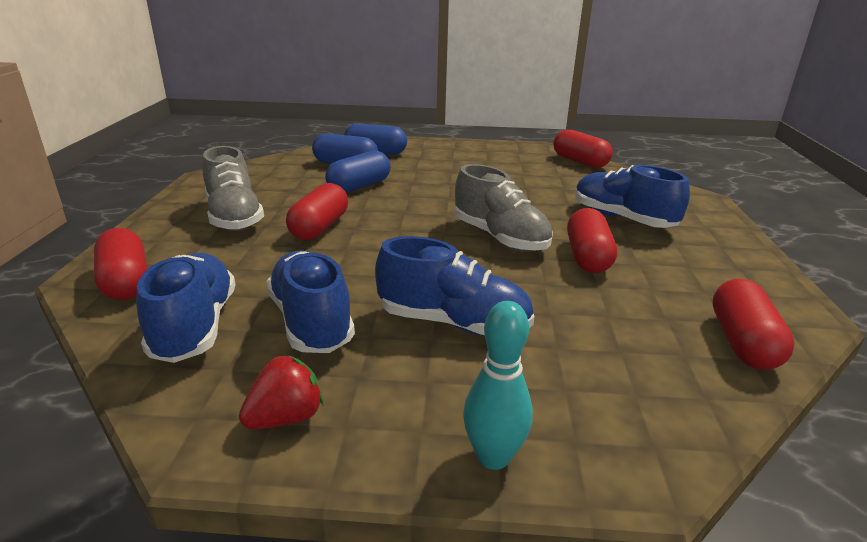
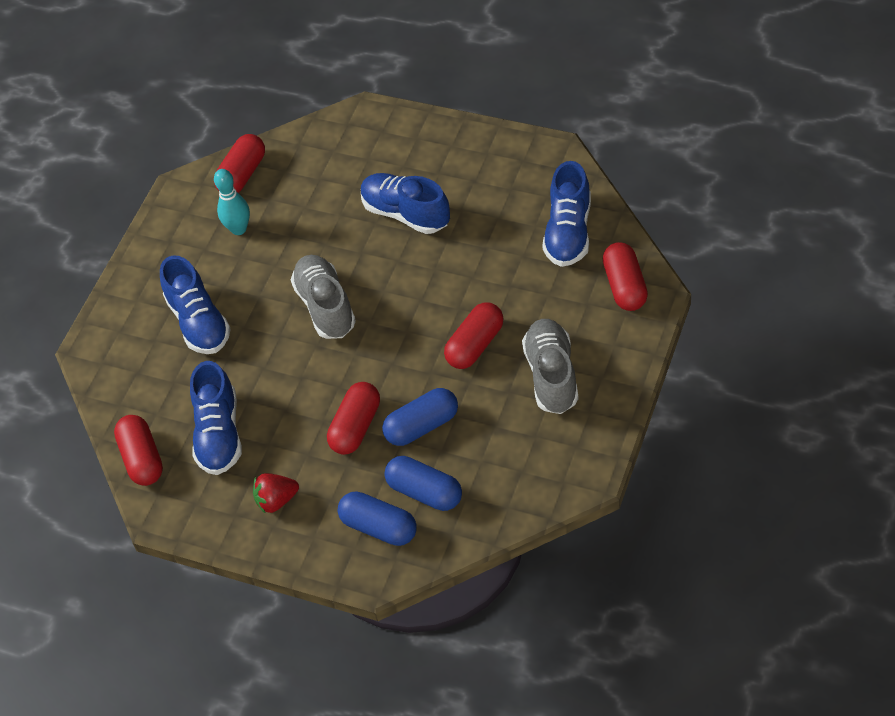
camera: 155 degrees left, 25 degrees up
(286, 418) = (515, 161): red strawberry -> red strawberry (276, 500)
(311, 322) = (495, 227): blue shoe -> blue shoe (219, 434)
(493, 457) = (423, 128): turquoise bowling pin -> turquoise bowling pin (239, 229)
(587, 257) = (272, 270): red capsule -> red capsule (356, 427)

